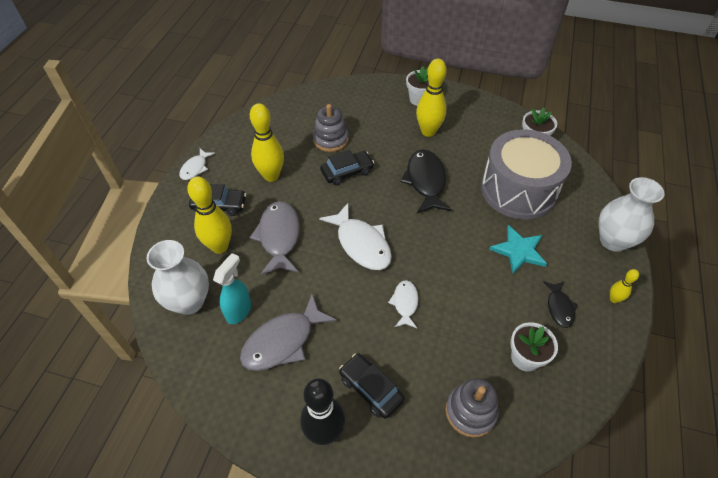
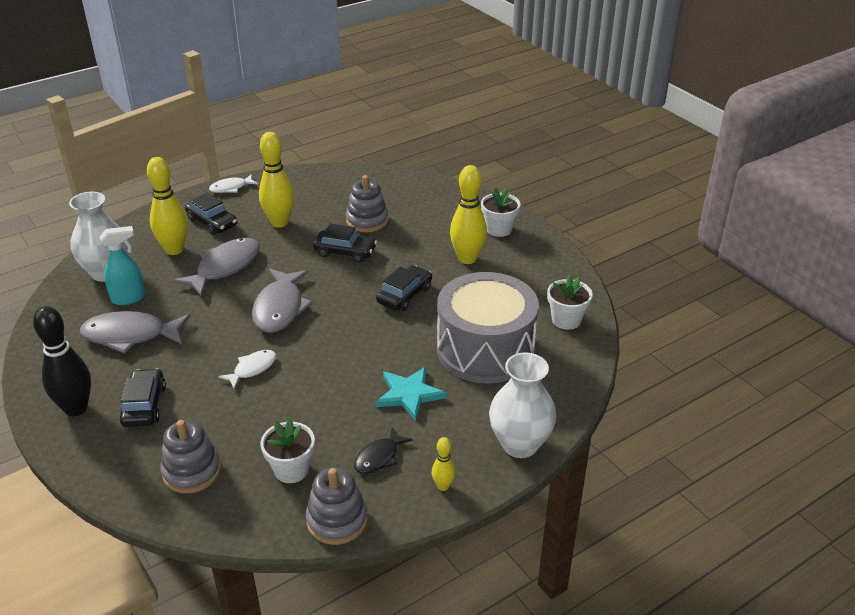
camera: 40 degrees right, 15 degrees down
(361, 244) = (280, 308): white fish -> grey fish
(425, 181) = (404, 295): black fish -> black car
(594, 370) = (337, 520): none -> grey stacking toy

